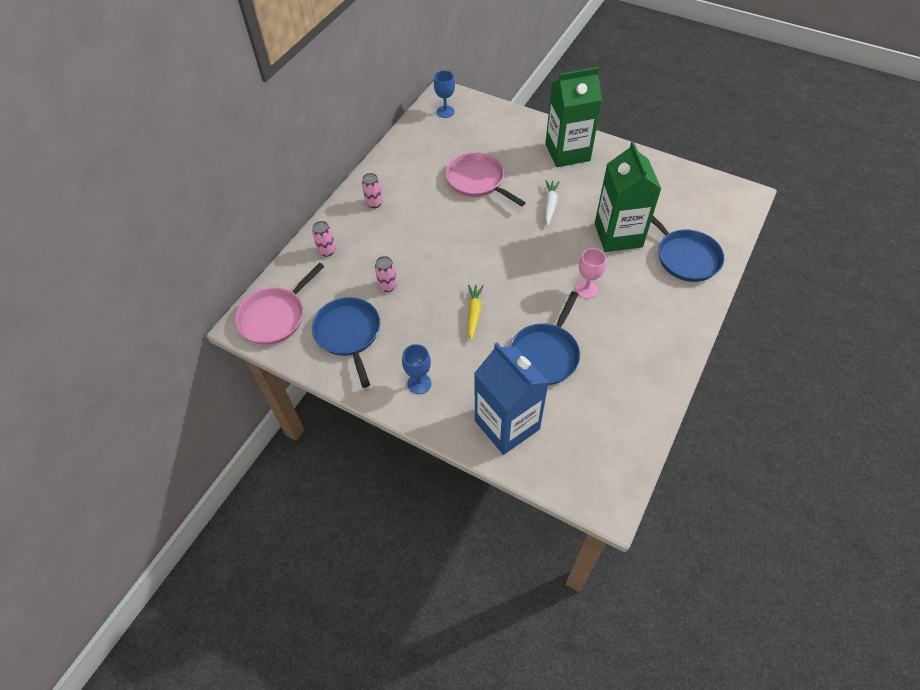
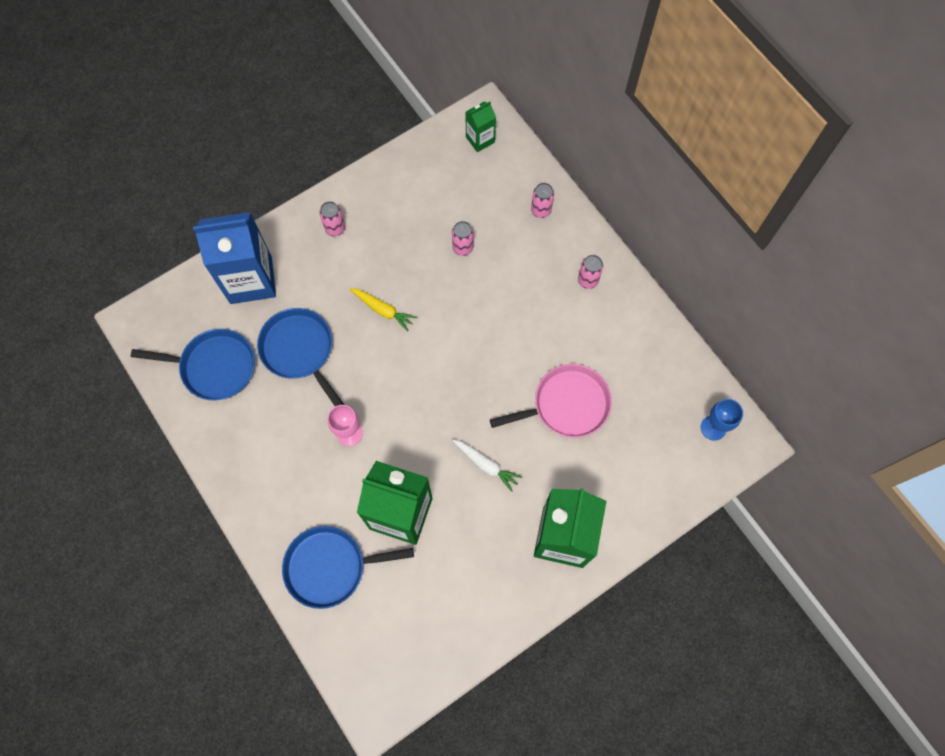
camera: 115 degrees right, 15 degrees up
(275, 317) = (480, 139): pink pan -> green carton
(348, 334) = (424, 193): blue pan -> blue pan (214, 367)
(419, 383) = (335, 229): blue goblet -> pink can

